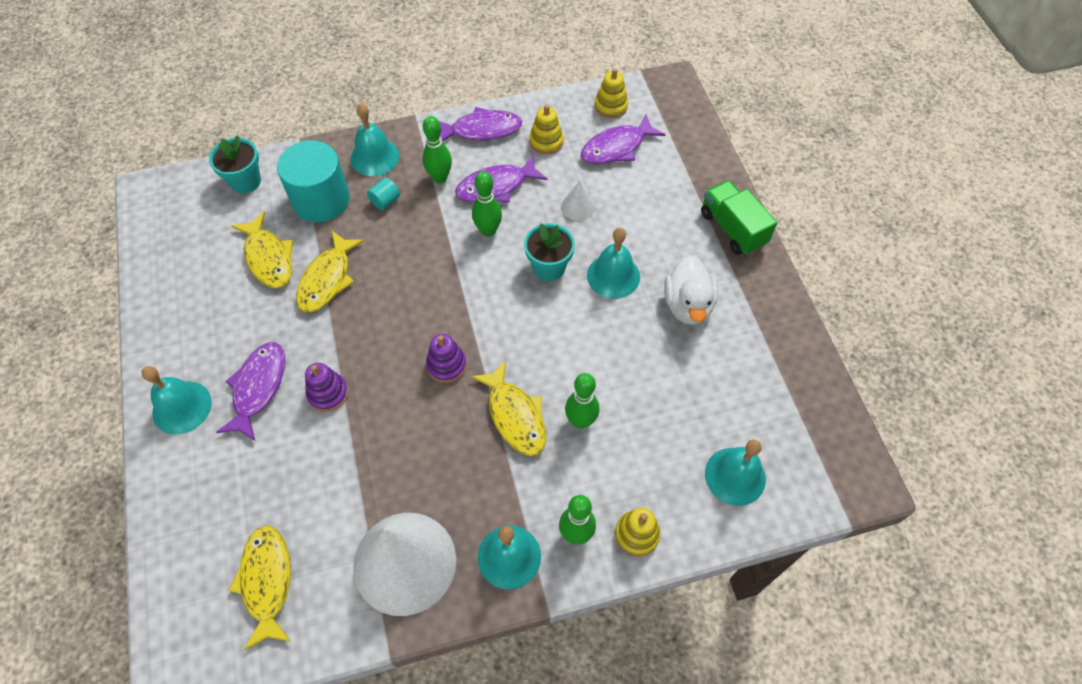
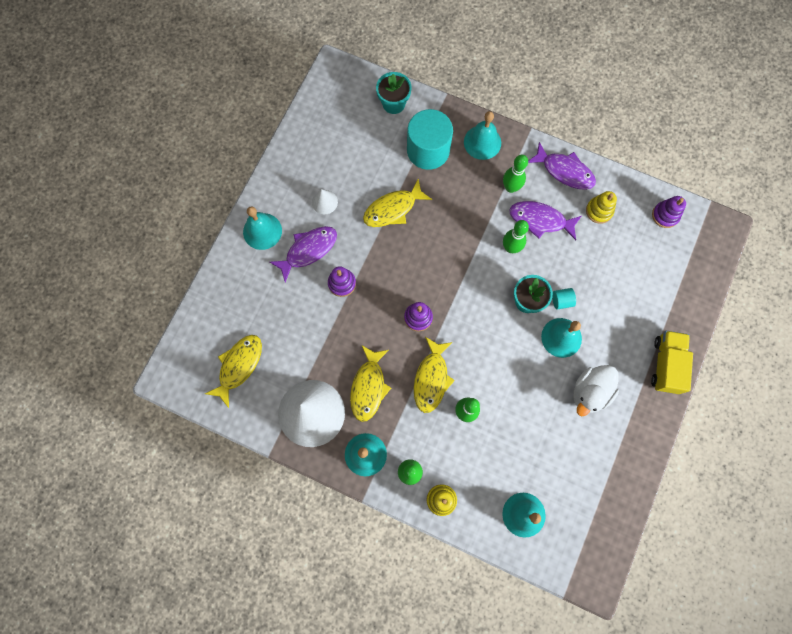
camera: 40 degrees right, 15 degrees up
(268, 258) = (370, 169): yellow fish -> yellow fish (368, 387)
(385, 201) = (465, 179): turquoise cylinder -> turquoise cylinder (561, 301)
(578, 207) = (580, 273): white cone -> white cone (324, 202)
(610, 106) = (665, 215): yellow stacking toy -> purple stacking toy
(616, 147) = (642, 249): purple fish -> none
(732, 228) = (666, 365): green truck -> yellow truck

